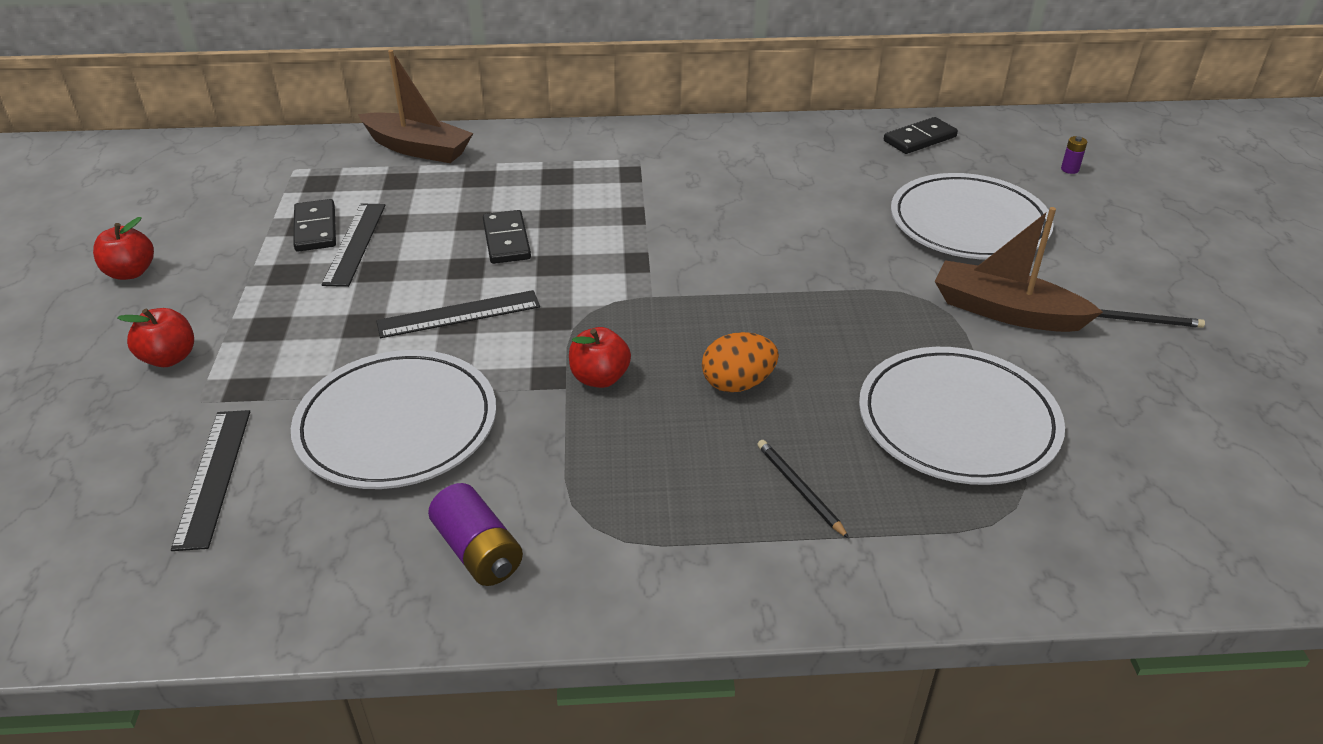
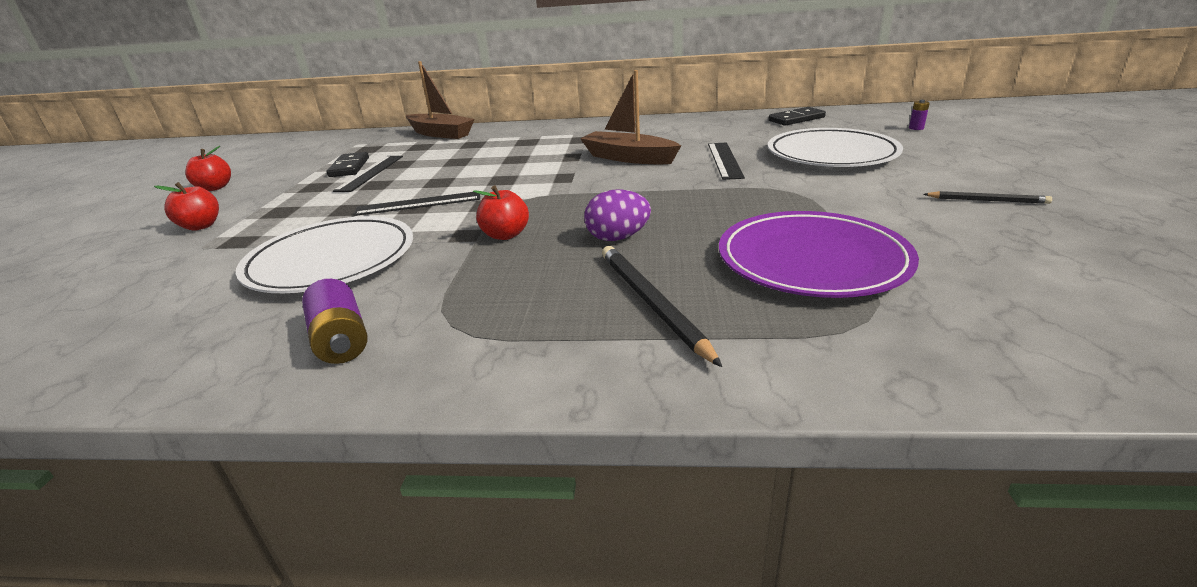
camera: 10 degrees right, 10 degrees down
(213, 476) = (171, 288): black ruler -> black ruler (724, 160)
(506, 240) = (475, 169): black domino -> none
(738, 384) = (618, 238): orange egg -> purple egg
(799, 489) = (651, 303): black pencil -> black pencil, size x1.70
(957, 421) = (812, 260): white plate -> purple plate
(1005, 311) = (861, 197): brown boat -> brown boat (628, 158)

